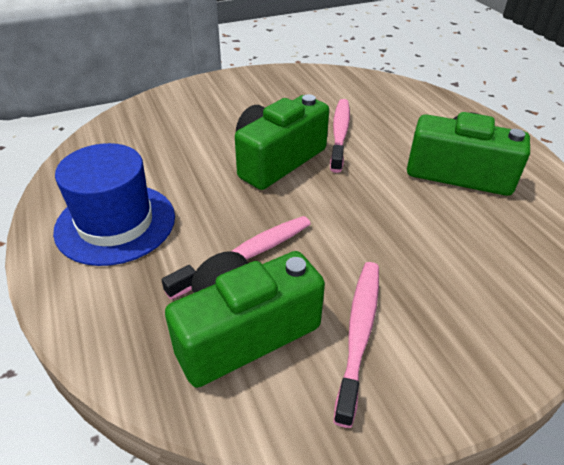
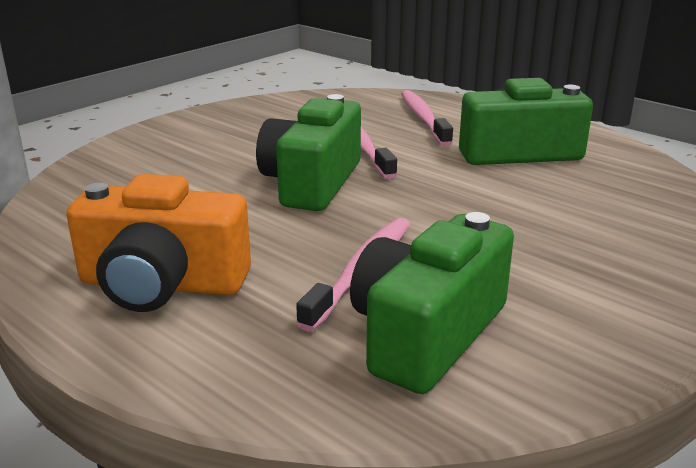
camera: 25 degrees left, 15 degrees down
(115, 223) = (162, 284): blue hat -> orange camera
(359, 333) = (547, 299): pink toothbrush -> pink toothbrush (423, 118)

